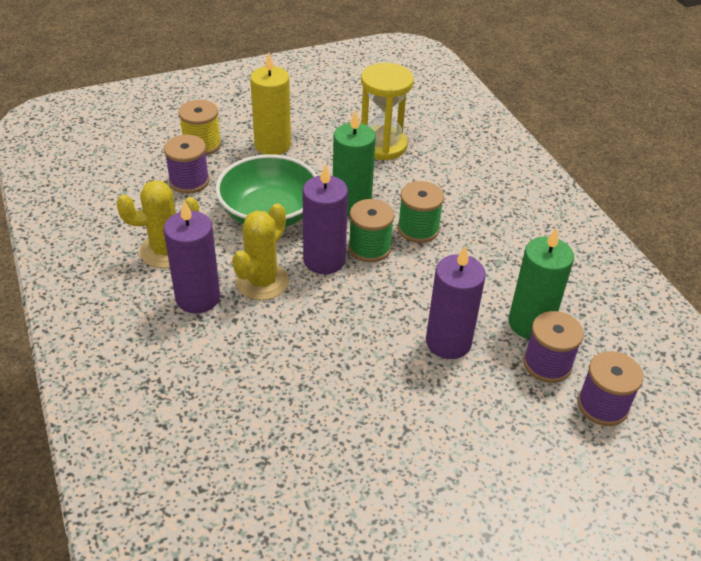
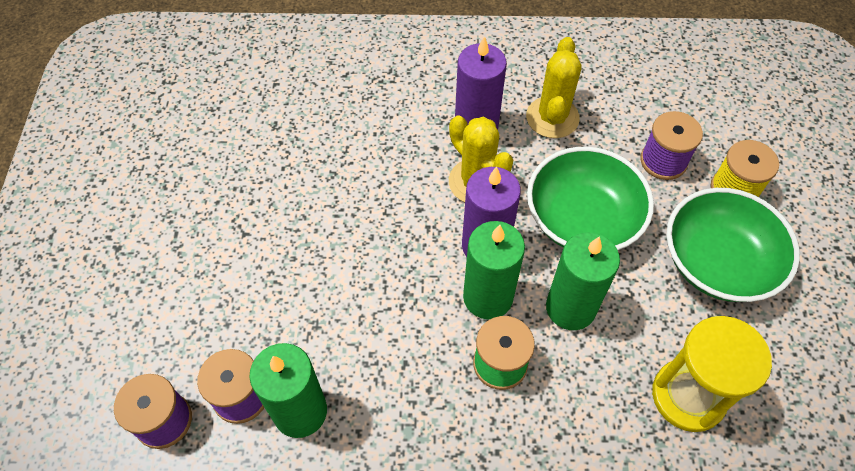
camera: 115 degrees right, 15 degrees up
(272, 145) = (717, 262): yellow candle -> green bowl
(369, 248) = (488, 297): green spool -> green candle
(448, 342) = (318, 314): purple candle -> none

